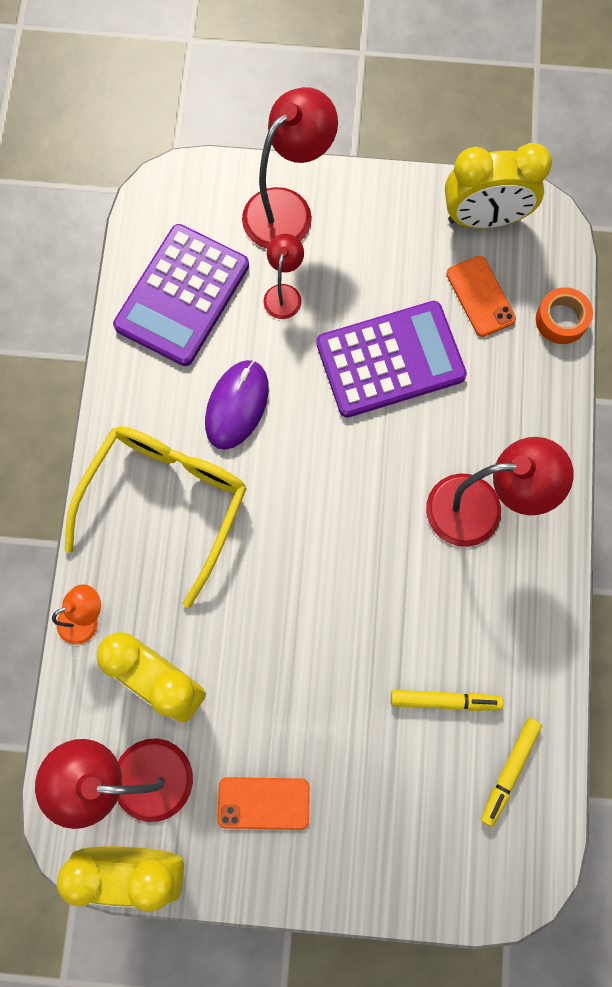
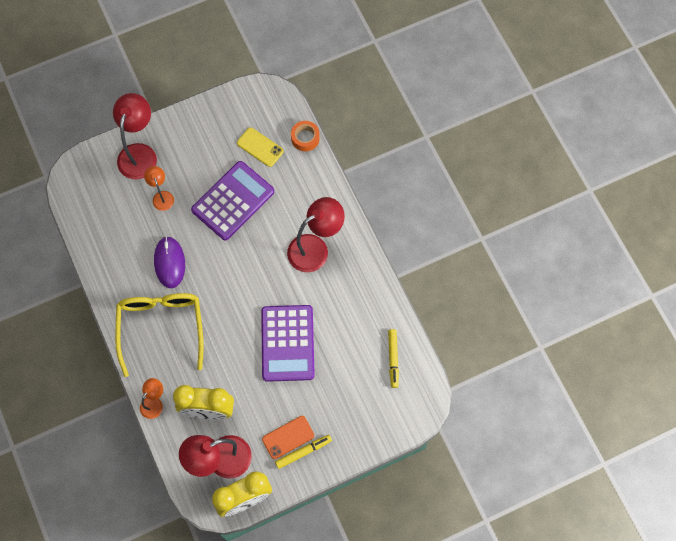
camera: 30 degrees left, 5 degrees down
(182, 296) = (111, 224): purple calculator -> purple calculator (287, 343)
(284, 293) = (162, 196): red lamp -> orange lamp
(445, 700) = (346, 344): yellow marker -> yellow marker (303, 452)
(480, 296) = (260, 147): orange phone -> yellow phone
(484, 218) = (241, 108): yellow clock -> none

